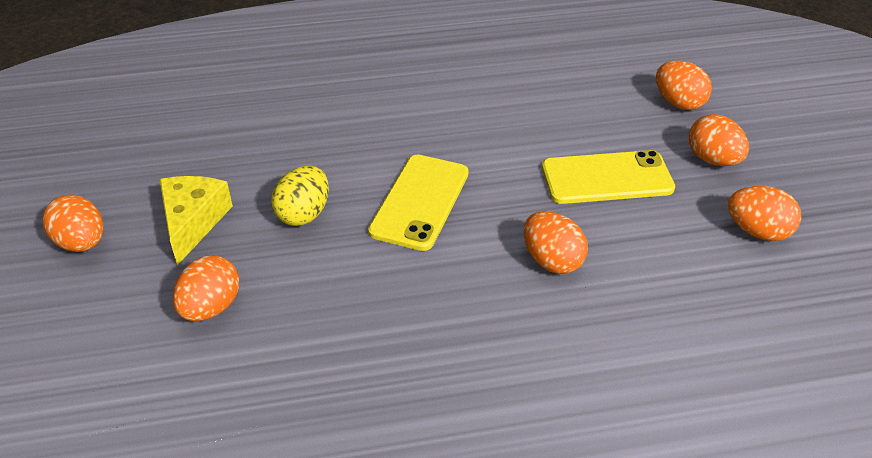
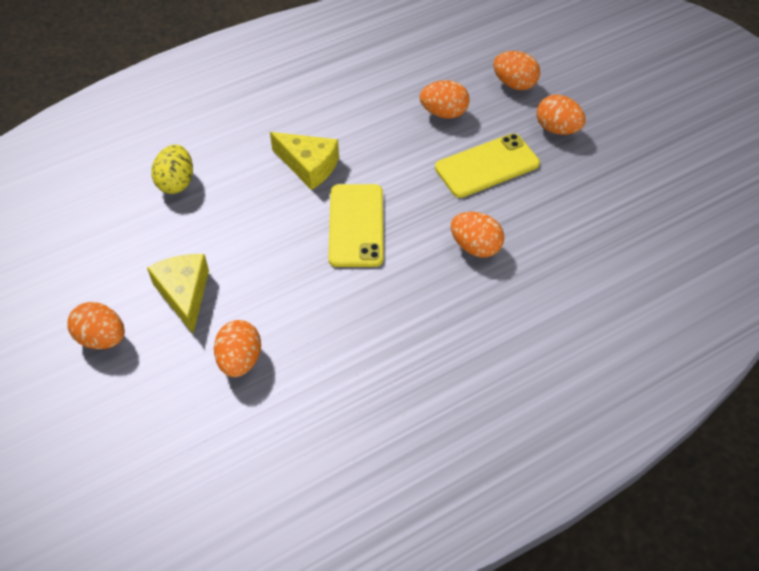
camera: 20 degrees left, 10 degrees up
(304, 214) = (270, 261): yellow egg -> yellow egg (176, 182)
(398, 131) = (309, 166): none -> yellow cheese
(757, 231) = (608, 182): orange egg -> orange egg (444, 113)

